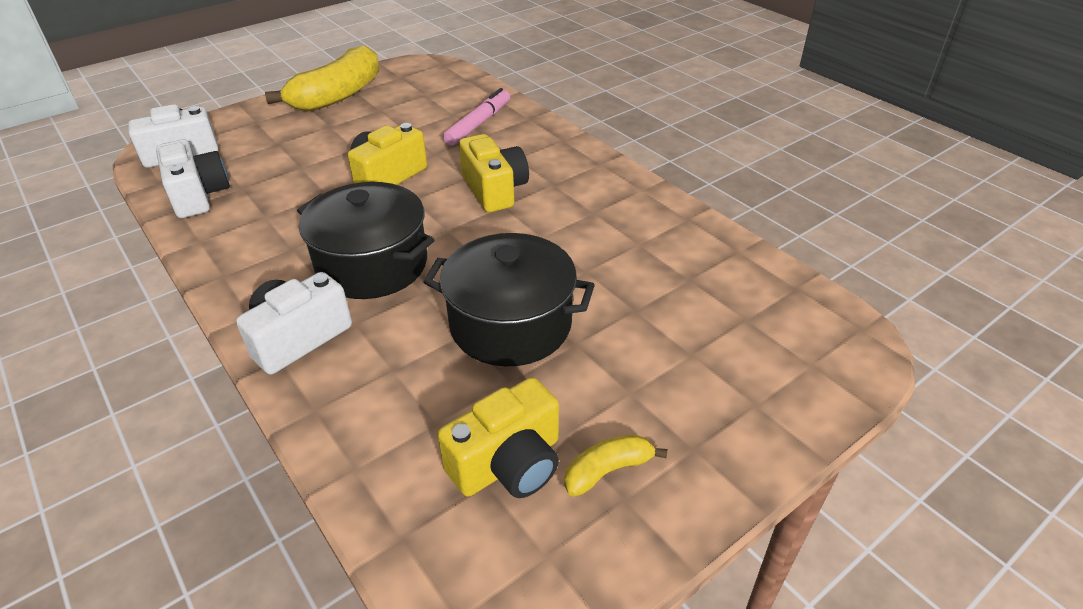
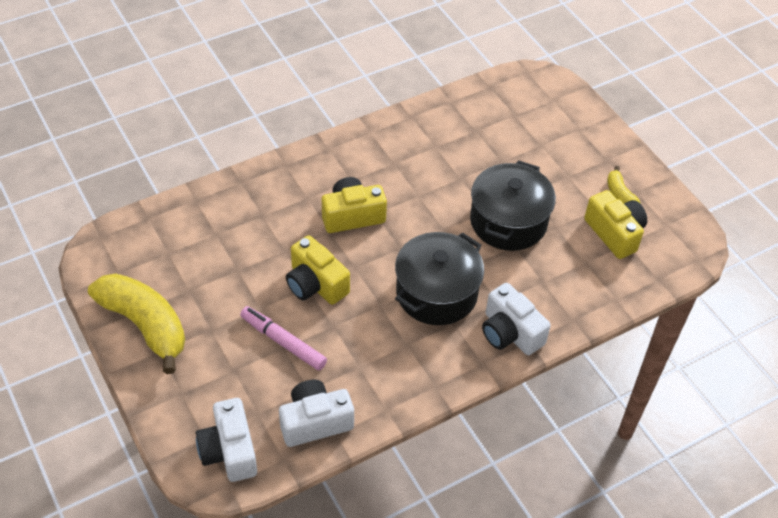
camera: 85 degrees left, 10 degrees up
(478, 124) = (241, 217): pink marker -> pink marker (283, 342)

